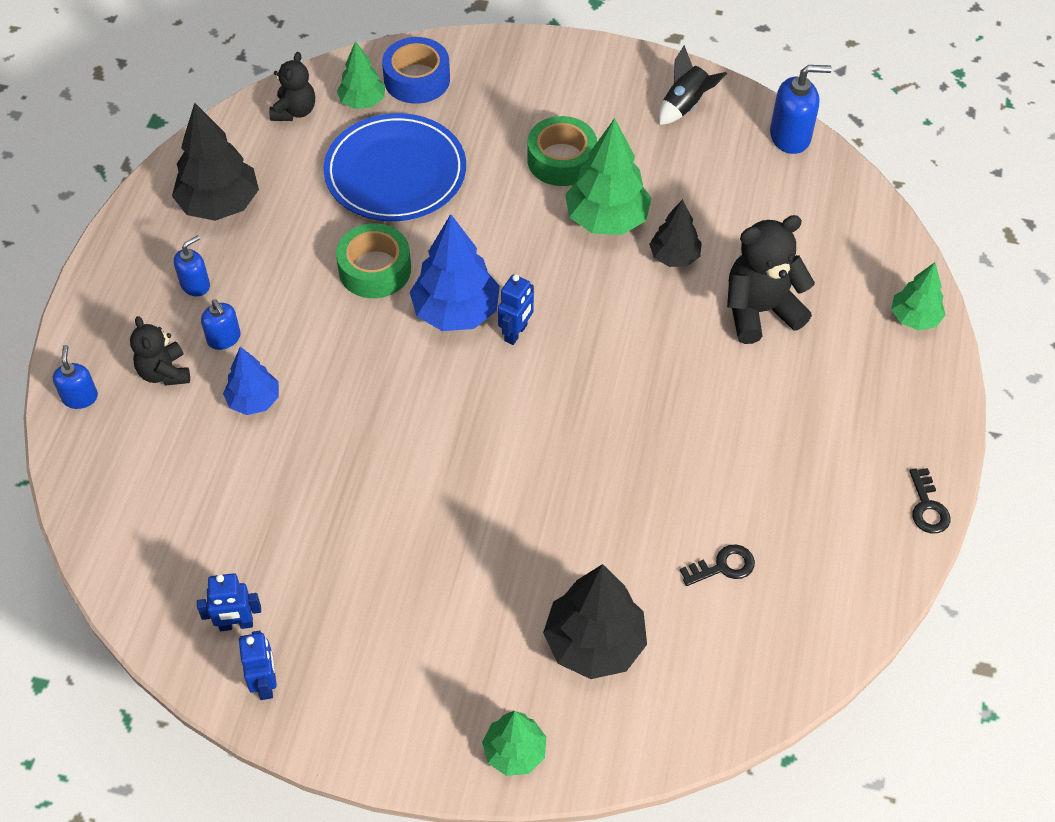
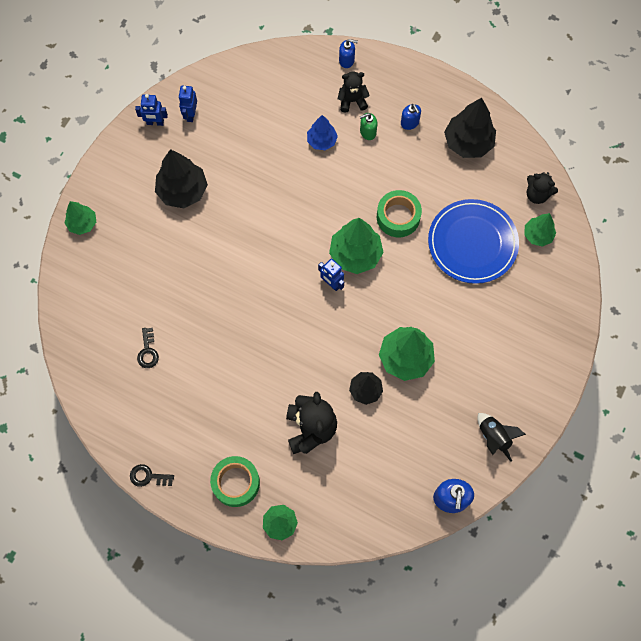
camera: 105 degrees right, 15 degrees up
(224, 338) = (367, 132): blue soap dispenser -> green soap dispenser
(417, 79) = (552, 271): blue tape -> none
(456, 312) = (355, 254): blue tree -> green tree
(561, 160) = (461, 343): green tape -> green tape (236, 483)
(594, 643) = (126, 274): black tree -> black tree (183, 191)

